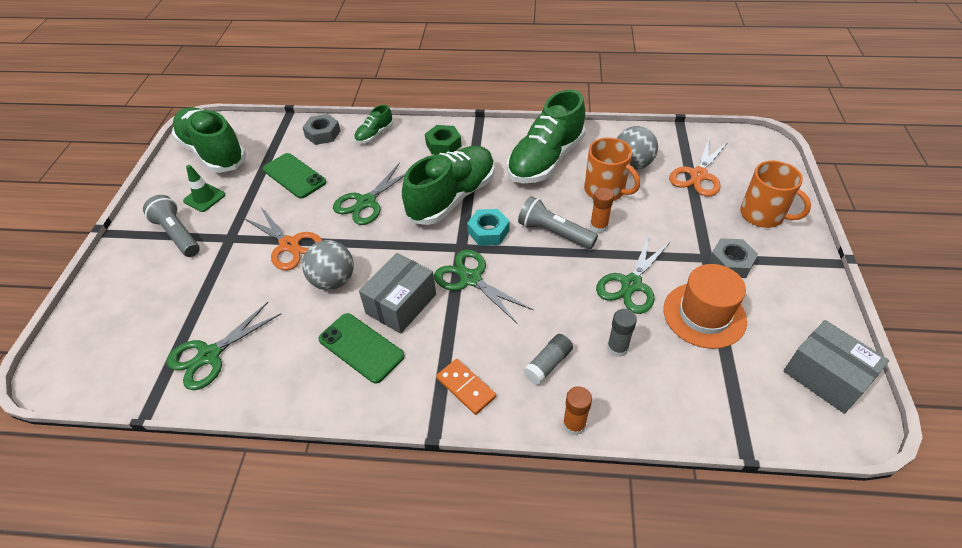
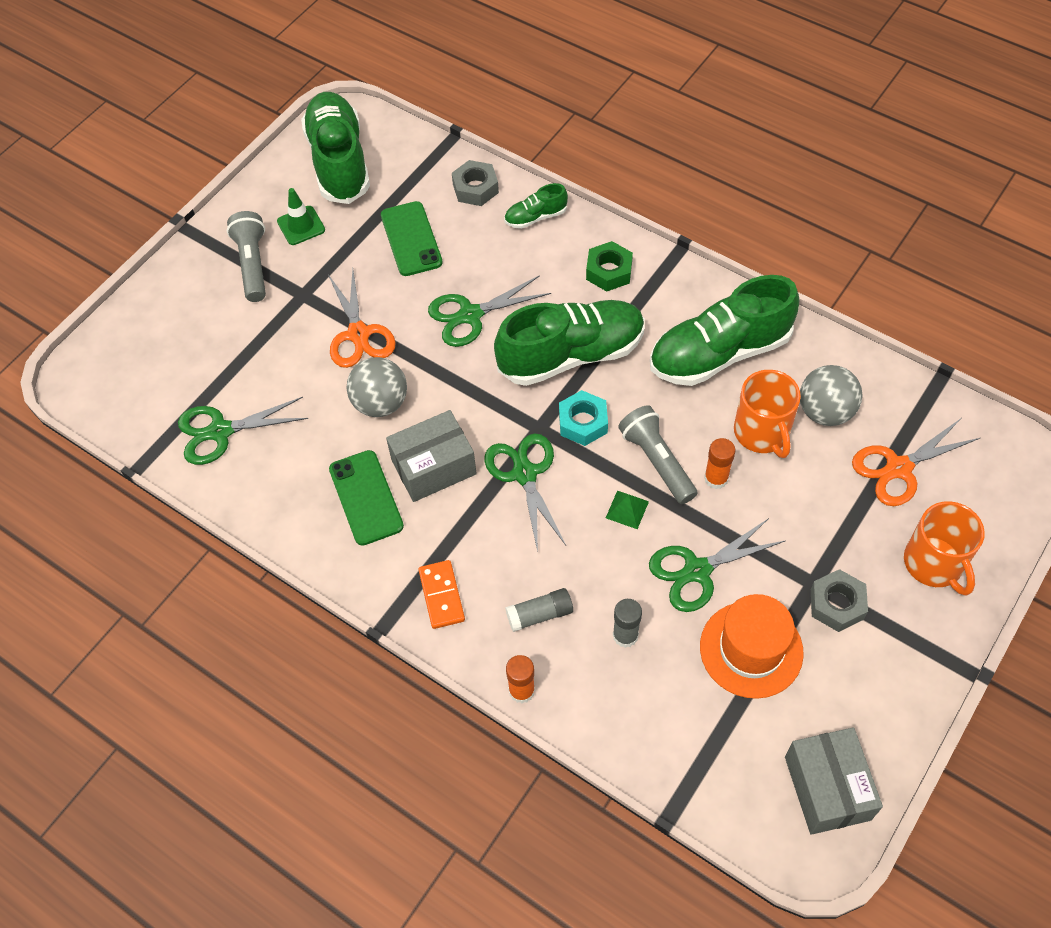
camera: 30 degrees right, 10 degrees up
(557, 269) = (627, 509): none -> green pyramid

